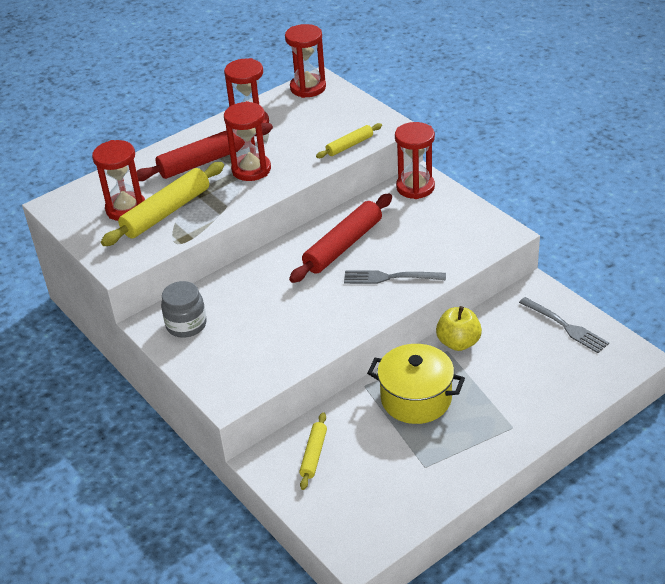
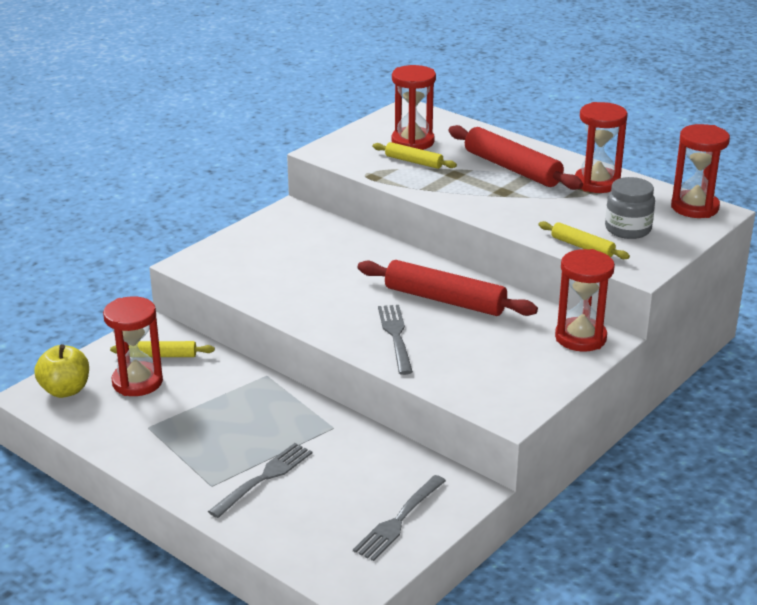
camera: 75 degrees right, 10 degrees down
(166, 212) = (413, 161): yellow rolling pin -> yellow rolling pin, size x0.54
(186, 325) = (291, 228): grey jar -> grey jar (628, 229)
(251, 169) = (506, 195): red hourglass -> red hourglass (137, 382)
(416, 398) = (250, 412): yellow pot -> none
(458, 342) = (349, 434): yellow apple -> yellow apple (65, 390)
(507, 395) = (264, 478): none -> grey fork

